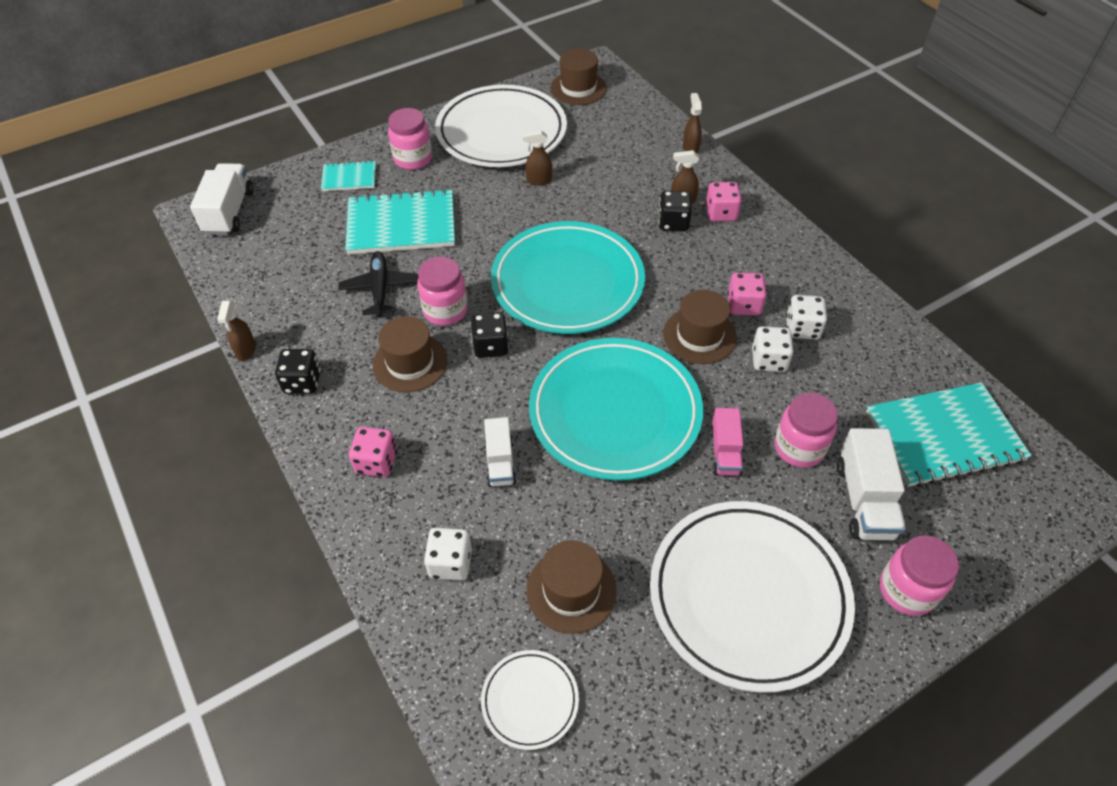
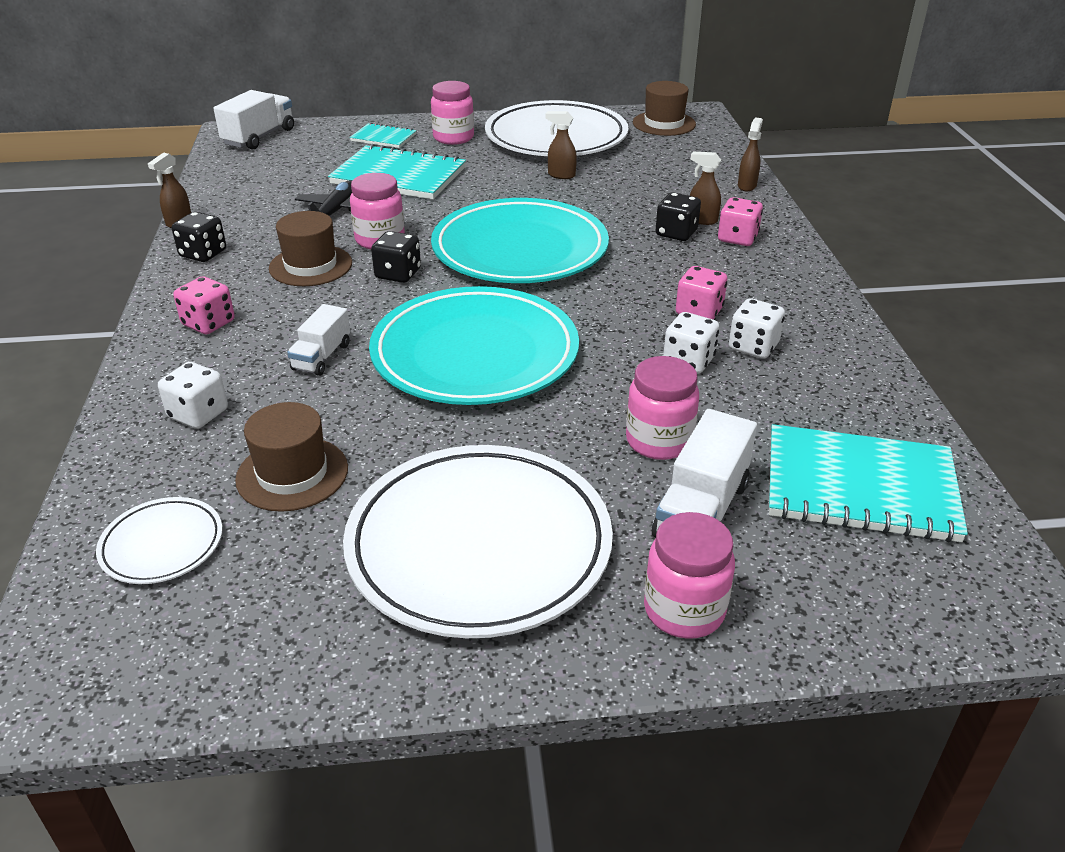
camera: 25 degrees right, 15 degrees down
(699, 336) = (625, 322): brown hat -> none
(725, 452) = (567, 419): pink truck -> none

